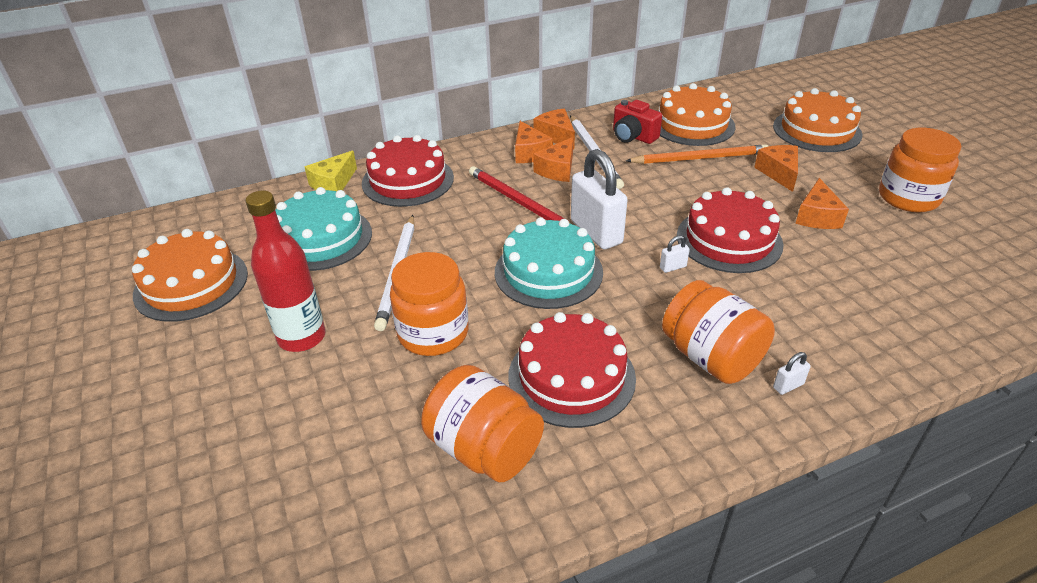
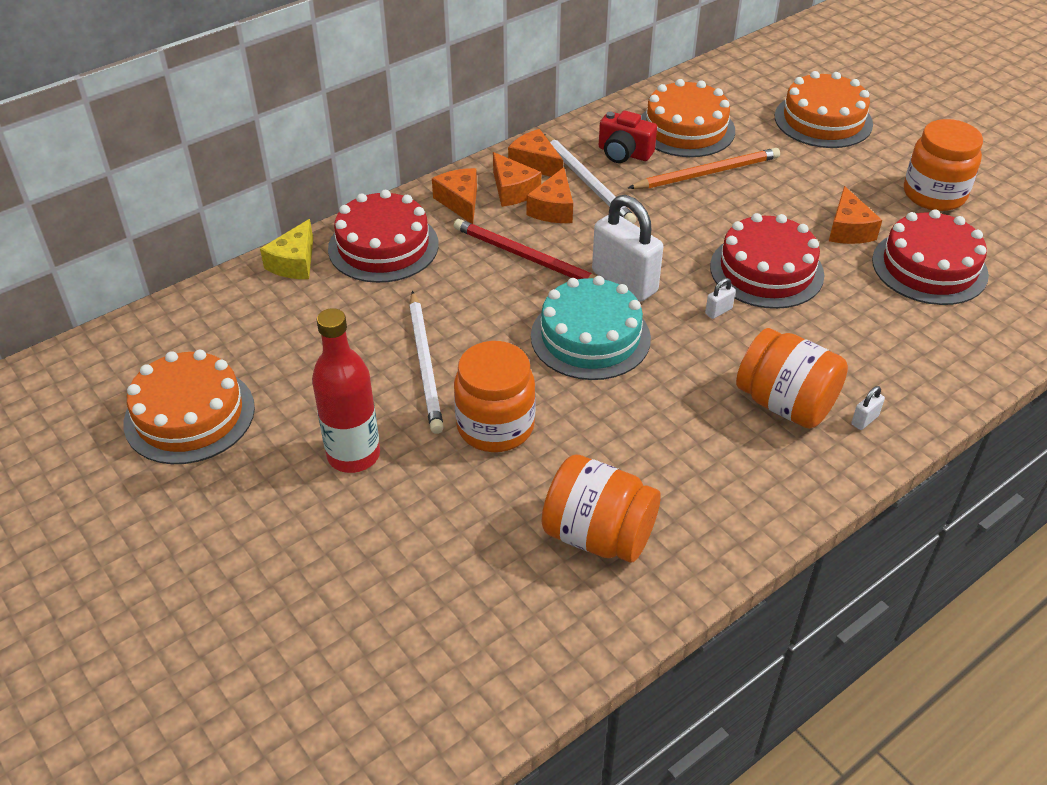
camera: 15 degrees left, 5 degrees up
(321, 238) = (315, 335): turquoise cake -> none
(571, 377) = (656, 447): red cake -> red cake (929, 267)
(779, 173) = (796, 181): orange cheese -> orange cheese (460, 202)

